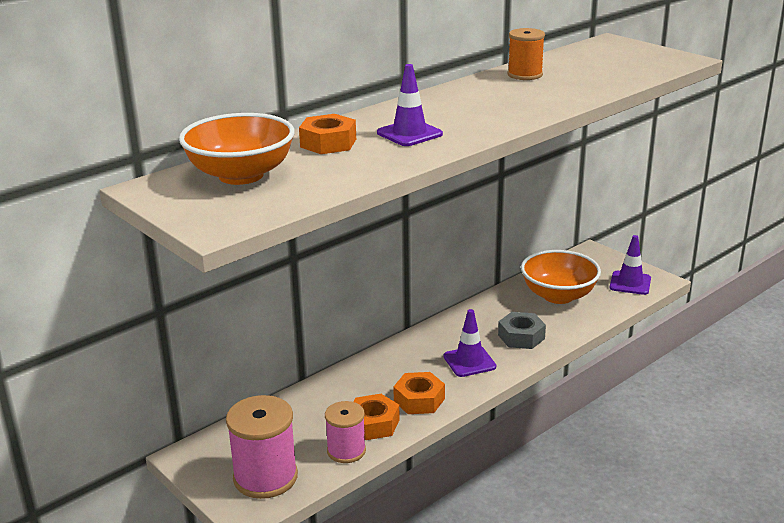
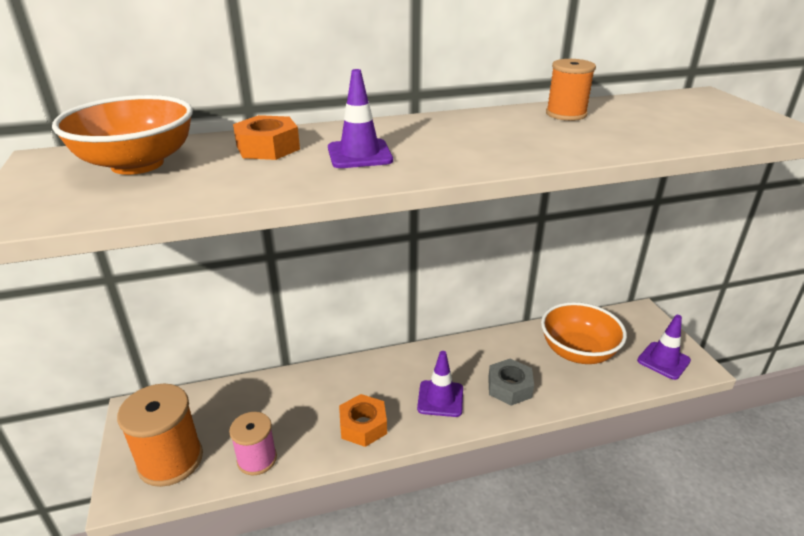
camera: 25 degrees right, 5 degrees up
(265, 477) = (170, 460): pink spool -> orange spool
(373, 424) = (303, 437): orange nut -> none

